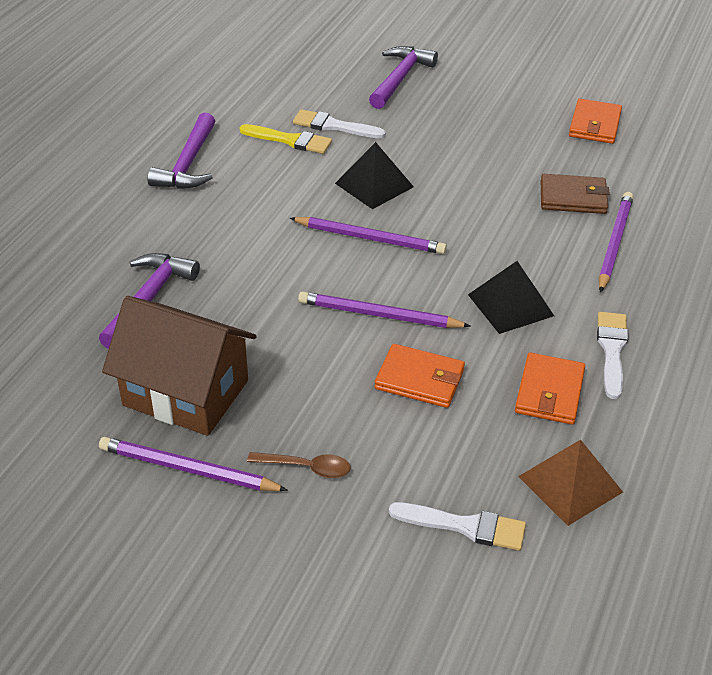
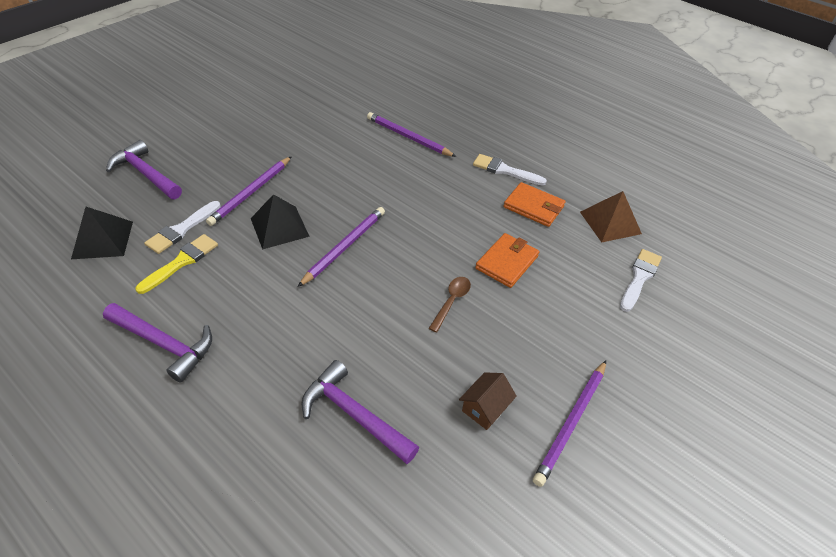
camera: 75 degrees left, 5 degrees up
(186, 393) = (485, 408): brown house -> brown house, size x0.43
(306, 467) = (580, 346): brown spoon -> brown spoon (451, 302)
(379, 315) = (434, 265): purple pencil -> purple pencil (251, 192)
(510, 305) = (448, 198): black pyramid -> black pyramid (103, 240)
(573, 197) = (353, 138): brown wallet -> none
(594, 125) = (281, 104): orange wallet -> none

